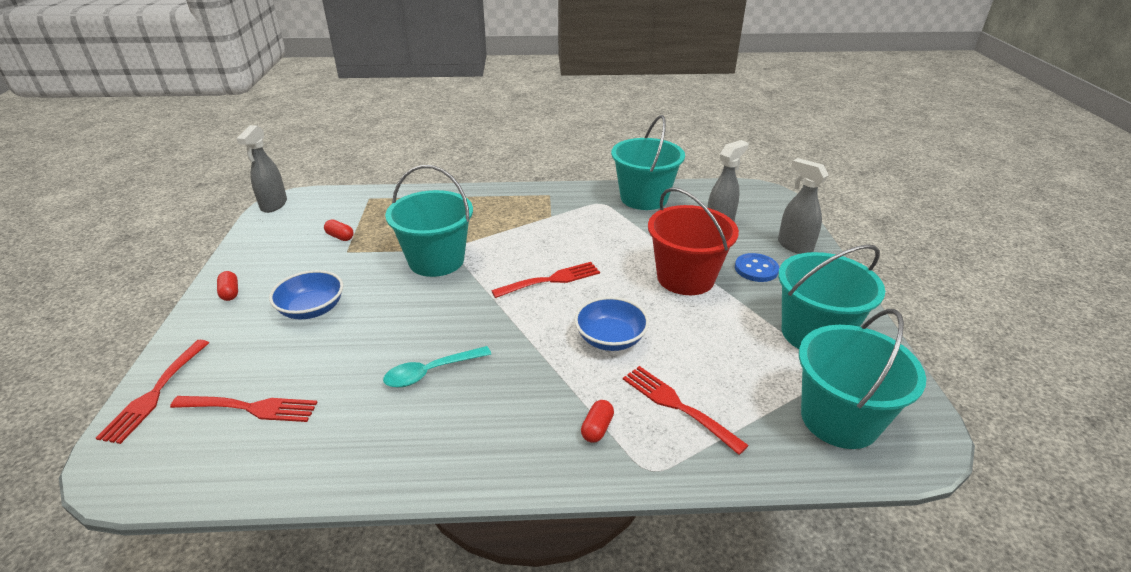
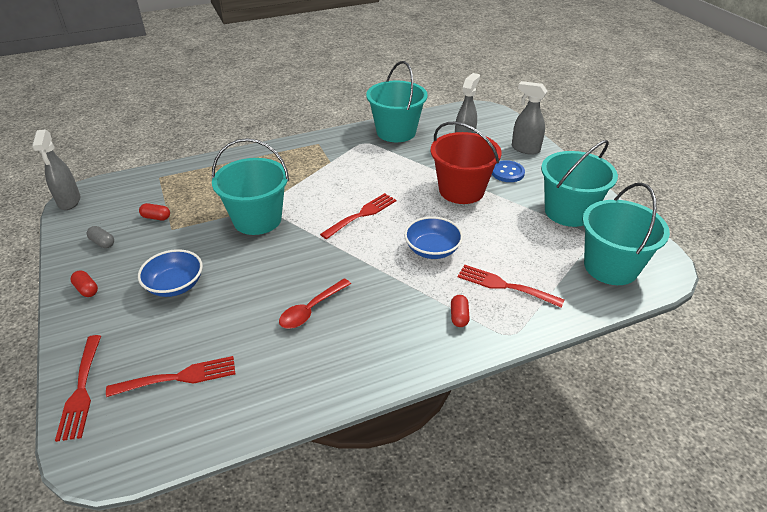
camera: 20 degrees left, 5 degrees up
(275, 250) = (102, 243): none -> grey capsule
(431, 372) = (311, 309): turquoise spoon -> red spoon

